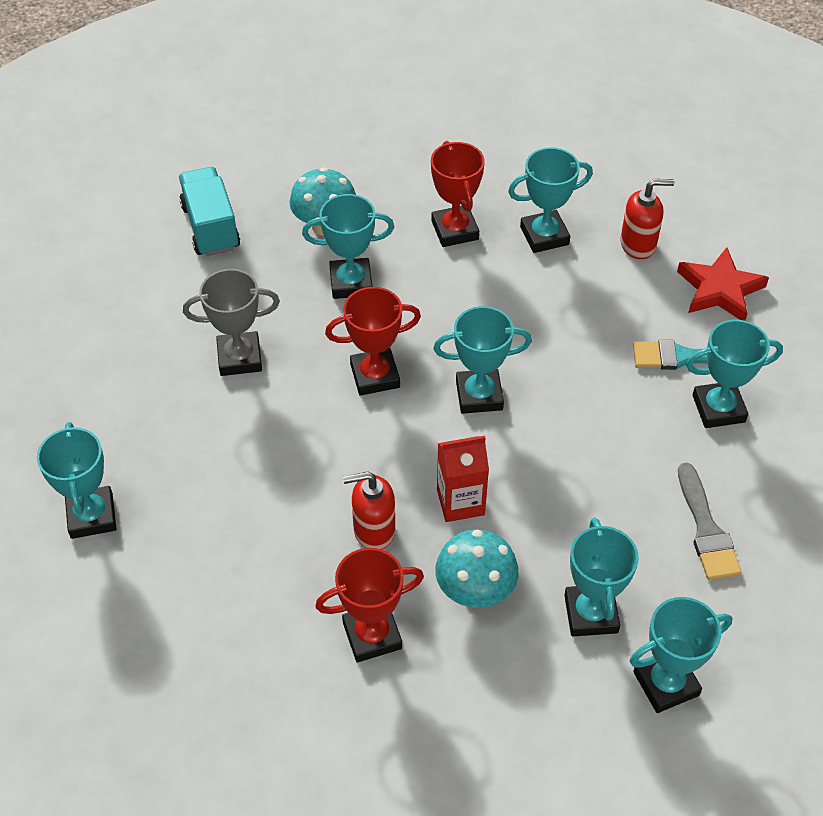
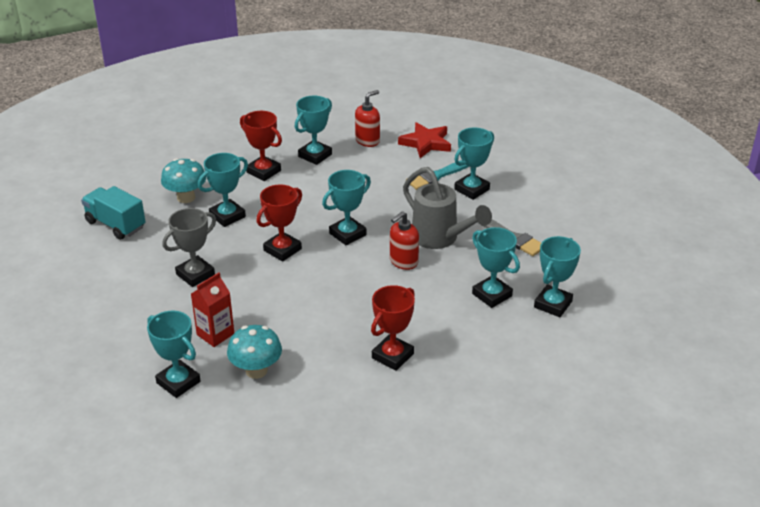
camera: 35 degrees left, 15 degrees down
(373, 530) = (349, 313): red soap dispenser -> red soap dispenser (403, 262)
(460, 502) = (382, 281): red carton -> red carton (215, 334)
(475, 591) = (427, 313): turquoise mushroom -> turquoise mushroom (256, 370)
(599, 473) = (440, 239): none -> grey watering can

